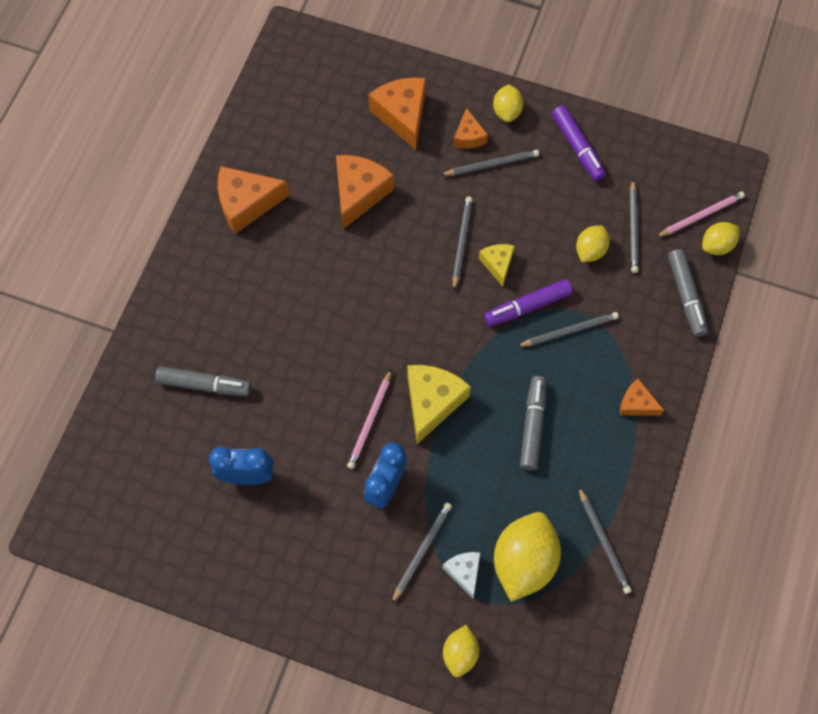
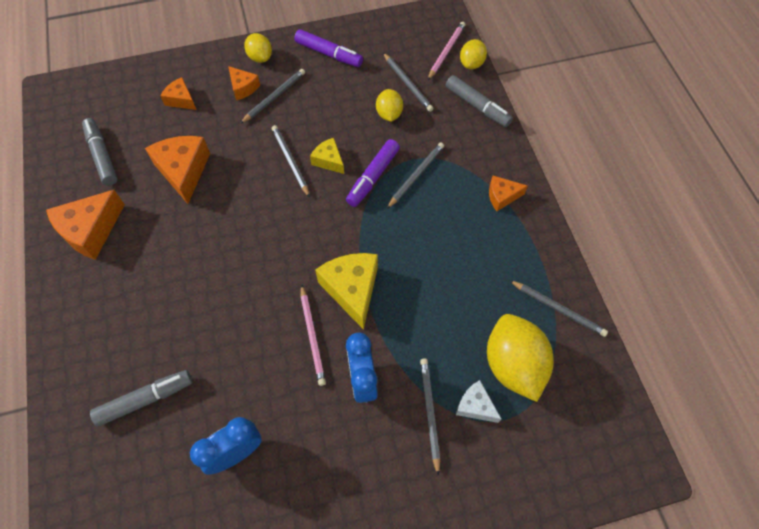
camera: 35 degrees left, 5 degrees down
(402, 115) = (181, 100): orange cheese -> orange cheese, size x0.56
(460, 653) = (522, 476): yellow lemon -> none
(532, 426) = (441, 258): grey marker -> grey marker (102, 156)

